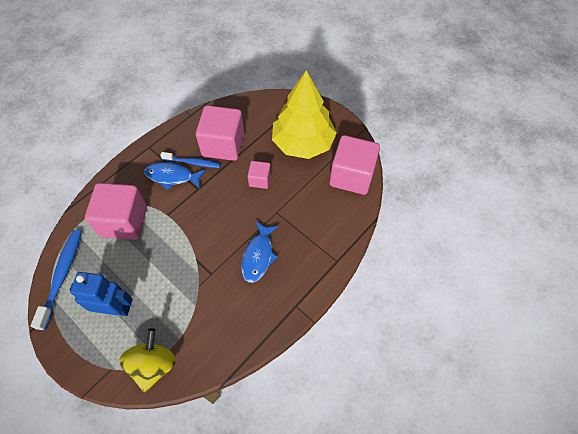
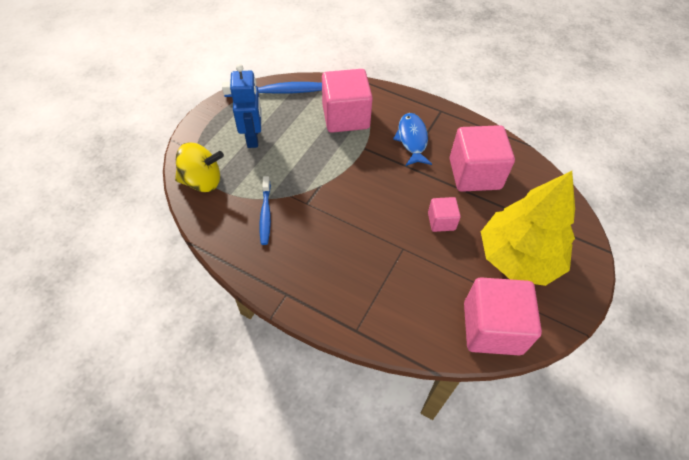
camera: 75 degrees right, 5 degrees down
(193, 162) = (437, 152): blue toothbrush -> blue toothbrush (265, 214)
(258, 256) = (339, 242): blue fish -> none

